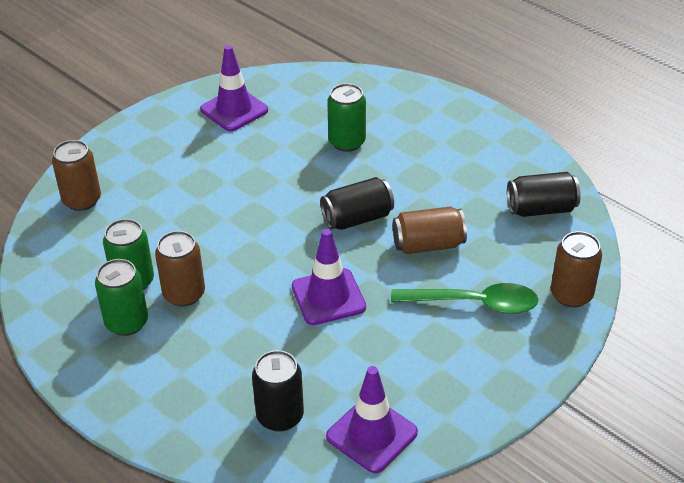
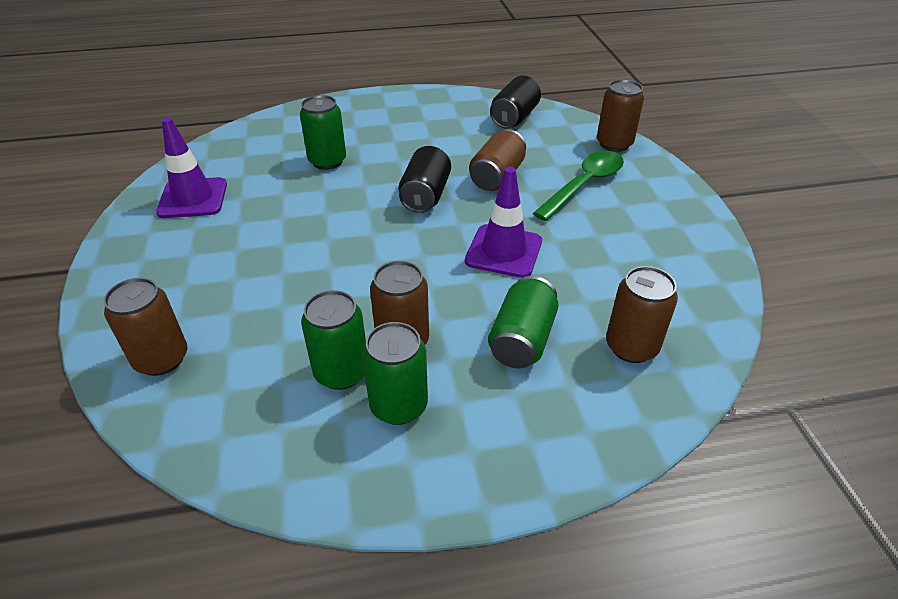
camera: 55 degrees left, 0 degrees up
(236, 353) = (522, 339): none -> green can
(280, 416) = (631, 347): black can -> brown can
(372, 434) = (693, 300): purple traffic cone -> none

